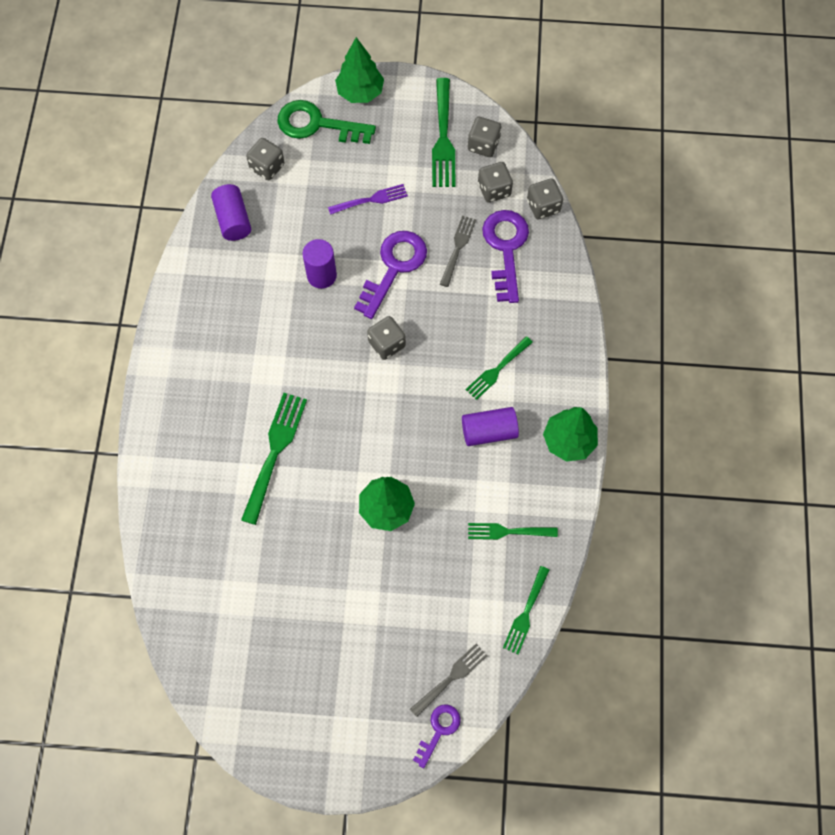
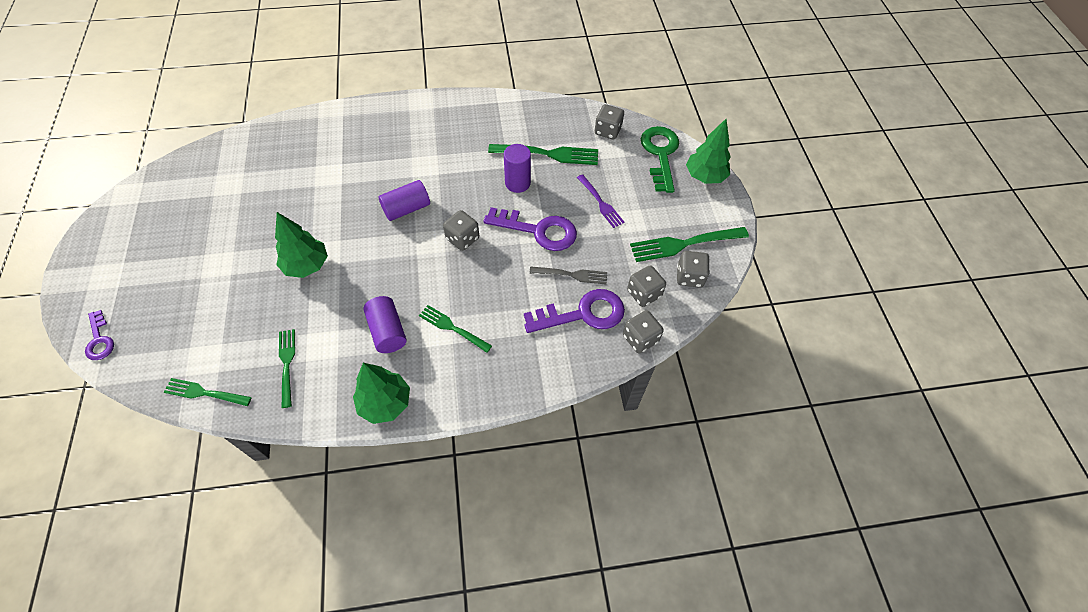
camera: 75 degrees right, 10 degrees down
(233, 220) = (552, 120): purple cylinder -> purple cylinder (406, 209)
(274, 453) = (351, 183): green fork -> green fork (547, 154)
(439, 730) = (99, 340): purple key -> purple key turned 45 degrees clockwise
(450, 678) = (146, 341): grey fork -> none

